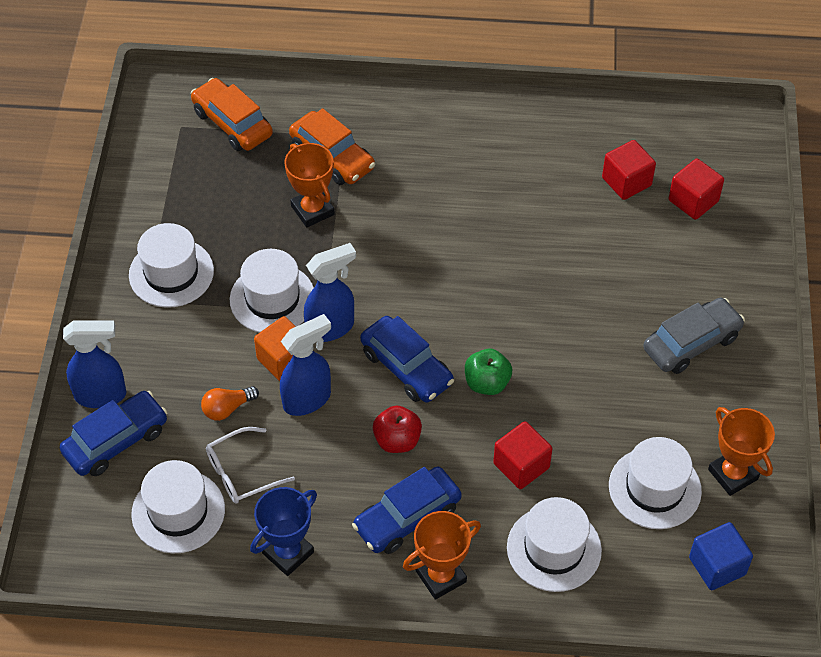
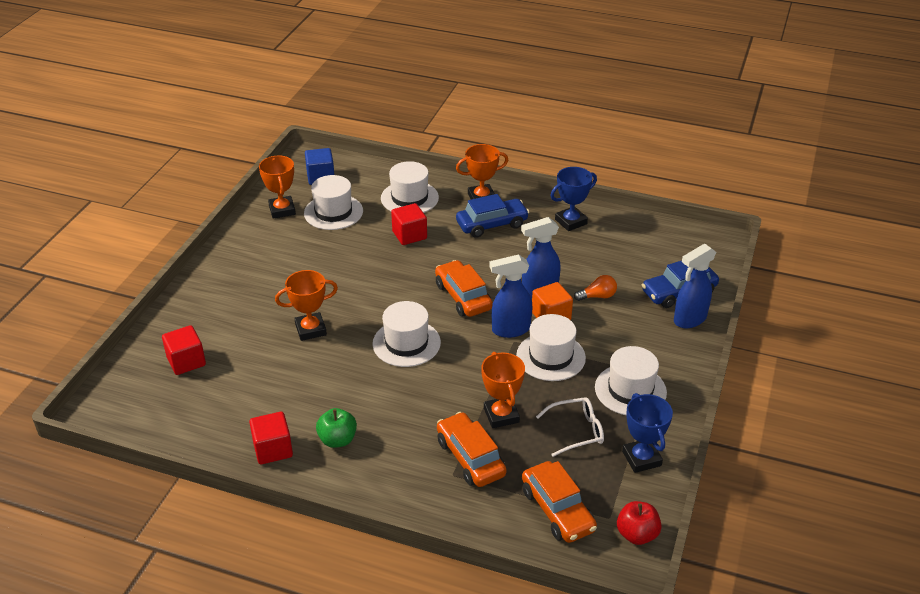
camera: 165 degrees left, 15 degrees down
(101, 395) = (689, 319): blue spray bottle -> blue spray bottle turned 45 degrees counterclockwise
(153, 193) = (641, 458): none -> blue trophy
(178, 511) = (638, 251): white hat -> white hat (406, 343)
(242, 472) = (593, 262): white glasses -> white glasses (576, 431)
(397, 440) = (484, 260): red apple -> red apple (637, 534)
(407, 367) = (463, 297): blue car -> orange car
(487, 383) = (411, 278): green apple -> green apple (337, 440)
(576, 274) = (310, 329): none -> orange trophy
(626, 182) = (228, 386): red cube -> red cube (273, 449)
(691, 343) = (257, 275): grey car -> none

